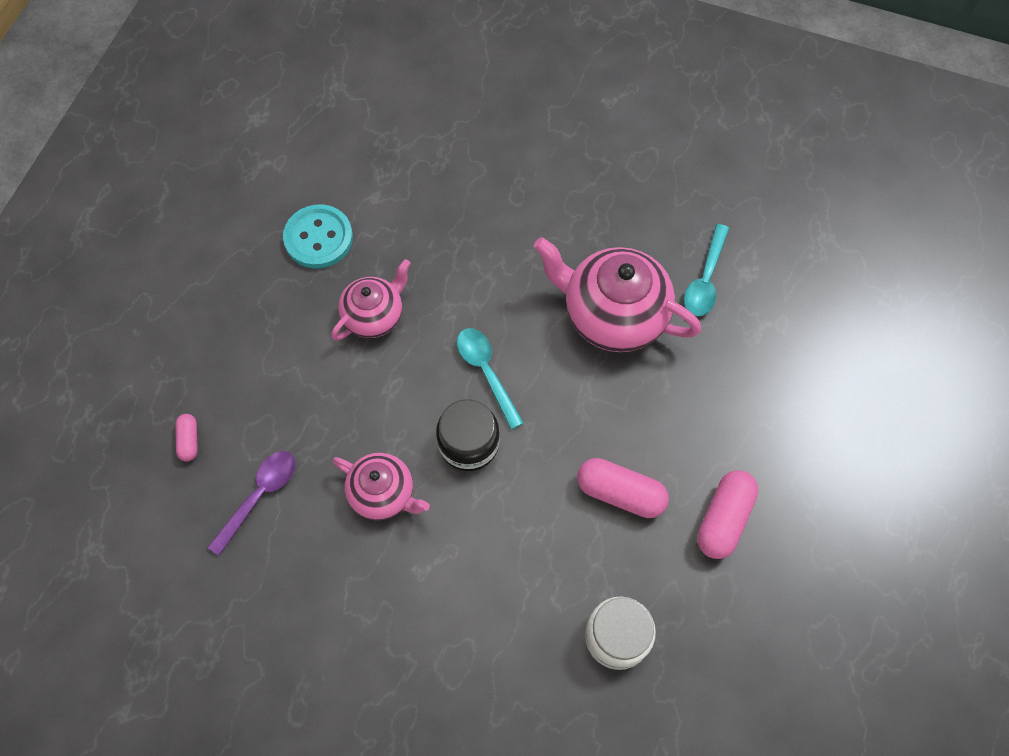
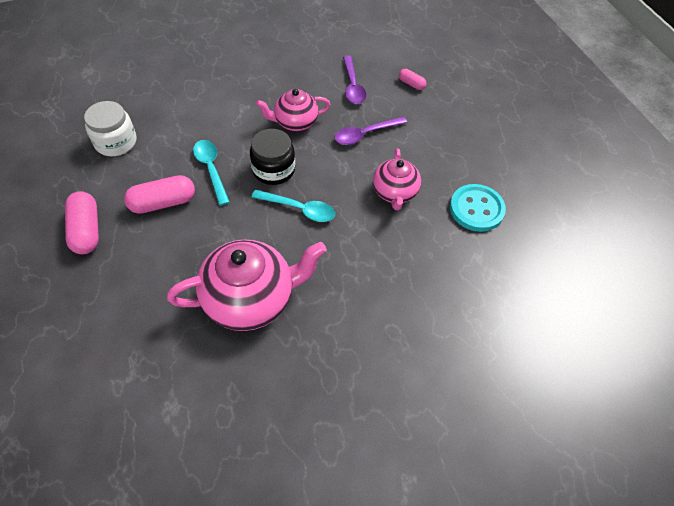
camera: 135 degrees right, 10 degrees down
(324, 411) = (365, 134): none -> purple spoon
(705, 279) = (202, 376): turquoise spoon -> turquoise spoon (211, 169)

